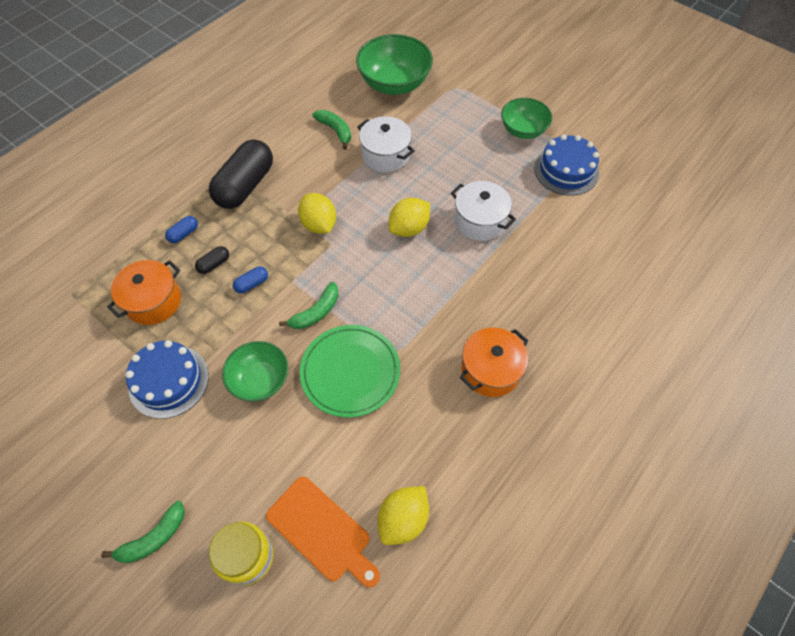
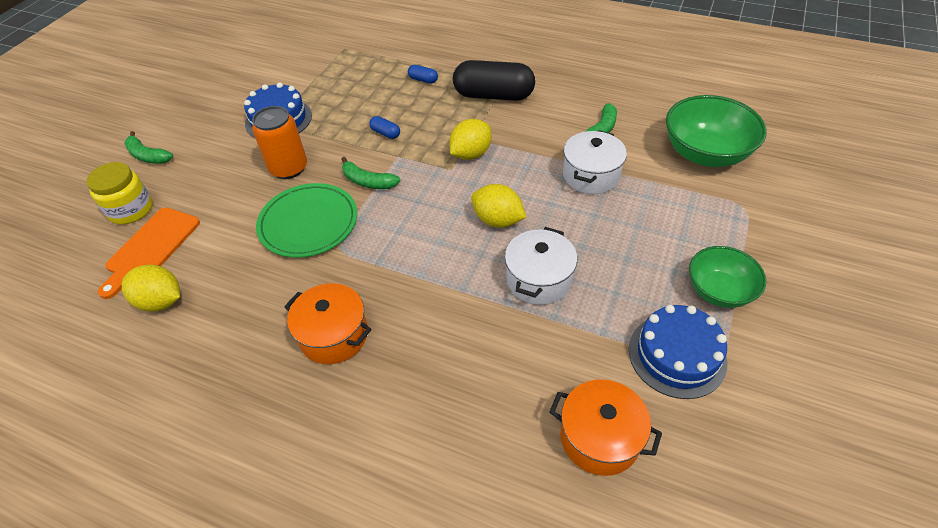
camera: 75 degrees right, 10 degrees down
(153, 301) = (350, 87): orange pot -> orange pot (599, 438)
(214, 264) = (398, 106): black capsule -> none
(260, 380) = (289, 168): green bowl -> orange can

